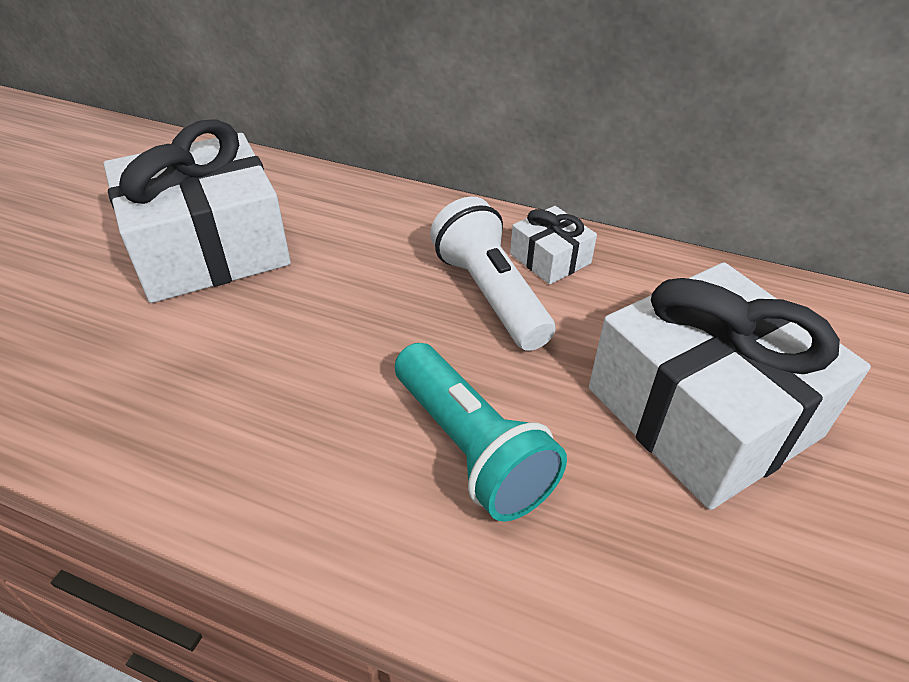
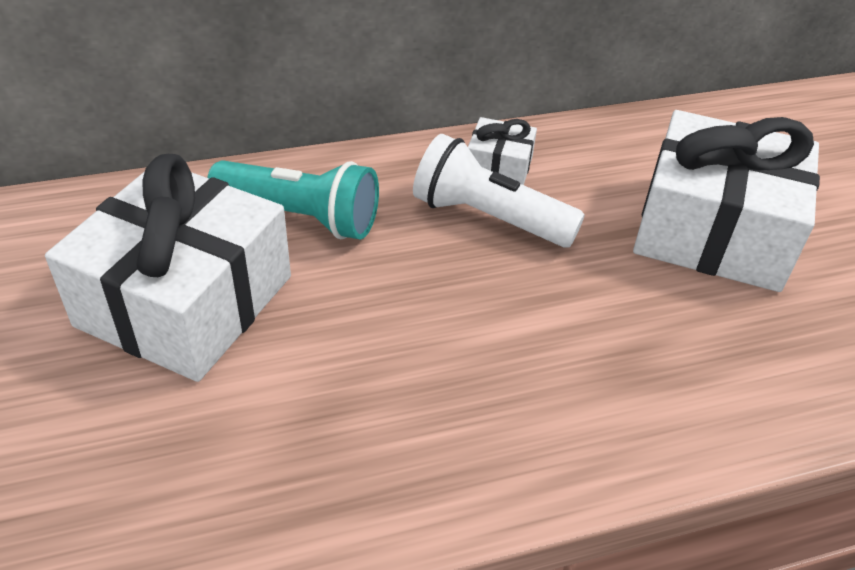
camera: 40 degrees left, 0 degrees up
(471, 448) = (608, 340): turquoise flashlight -> turquoise flashlight (300, 217)

